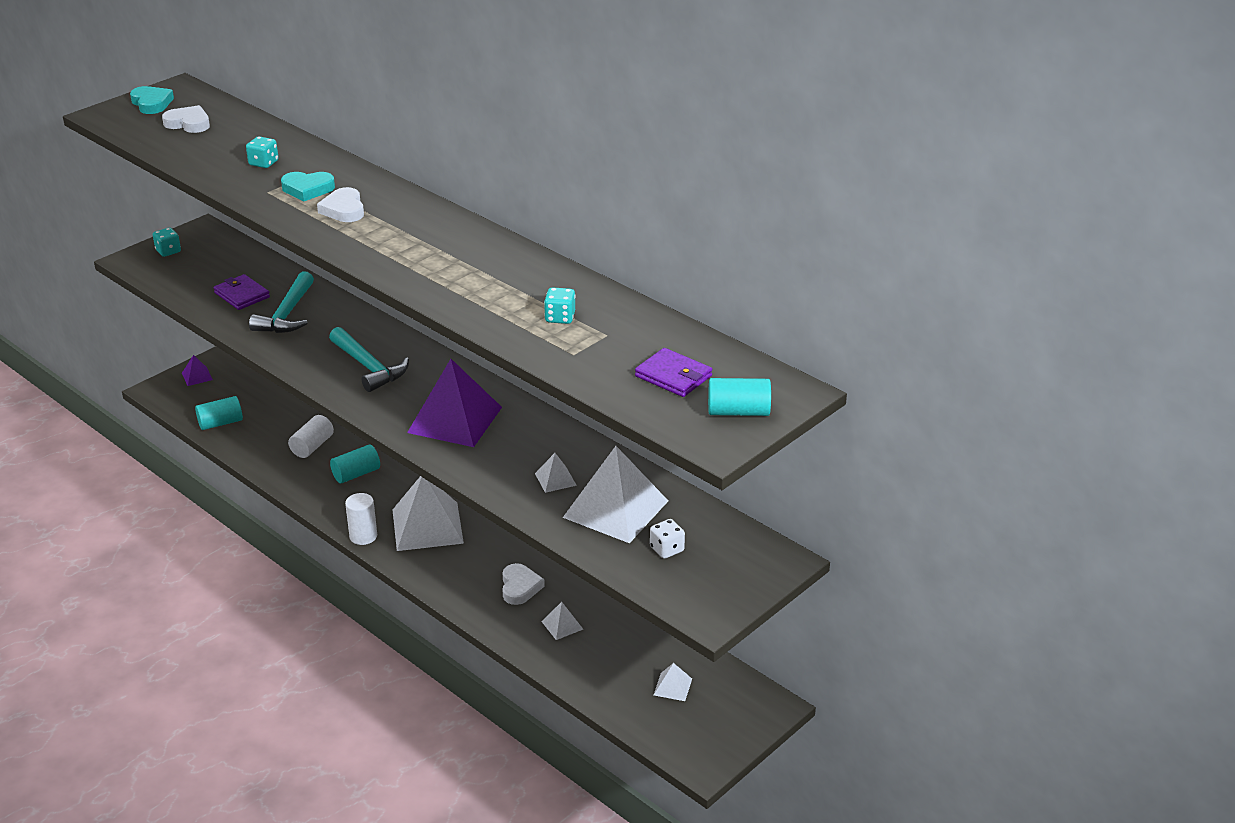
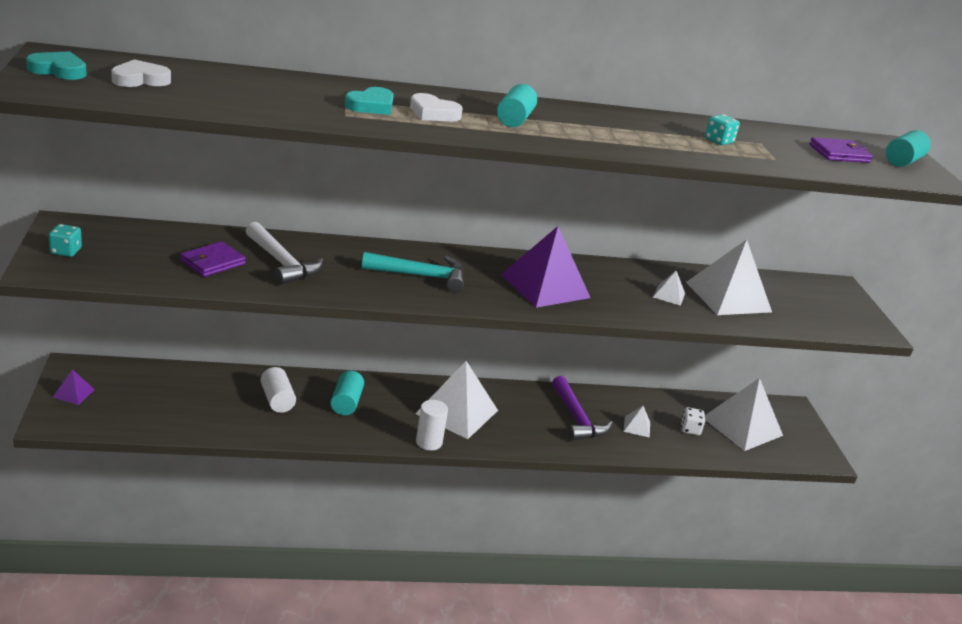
camera: 55 degrees left, 5 degrees down
(220, 423) = (166, 419): turquoise cylinder -> turquoise cylinder (514, 119)
(242, 295) = (213, 262): purple wallet -> purple wallet turned 45 degrees counterclockwise
(263, 163) = (288, 95): turquoise dice -> none
(287, 314) = (282, 263): turquoise hammer -> white hammer
(520, 587) = (576, 418): white heart -> purple hammer
(667, 549) = (791, 306): white dice -> white dice (690, 429)
(672, 687) = (742, 426): white pyramid -> white pyramid, size x2.28

